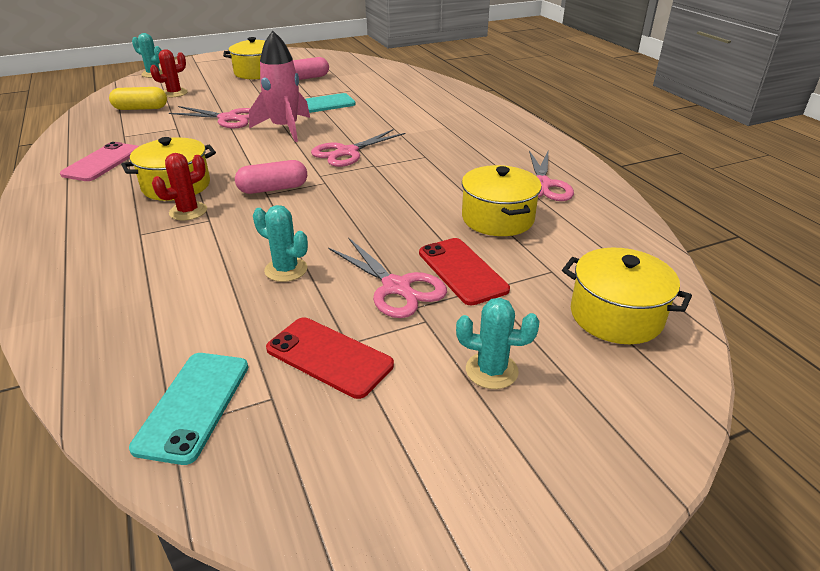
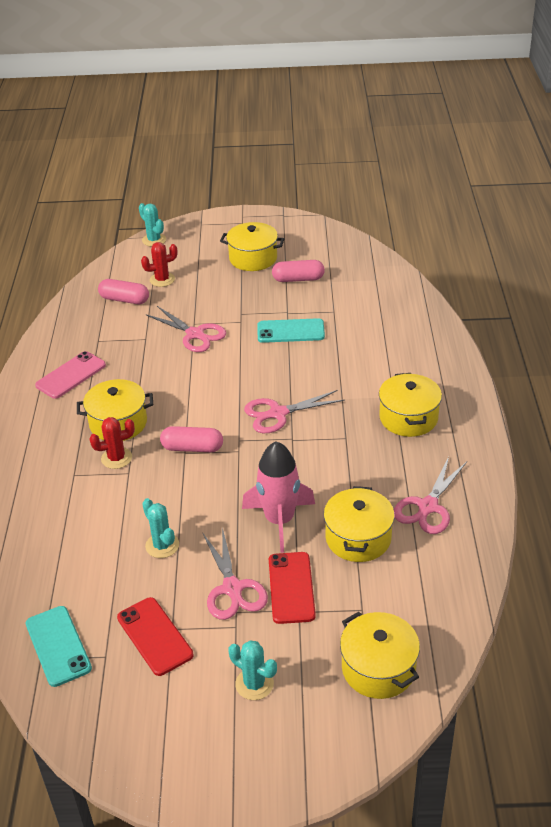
camera: 25 degrees right, 5 degrees up
(141, 108) = (124, 300): yellow capsule -> pink capsule
(193, 405) = (58, 646): turquoise phone -> turquoise phone turned 60 degrees counterclockwise
(285, 128) = (239, 363): pink rocket -> pink rocket (279, 520)
(471, 136) = (408, 418): none -> yellow pot

